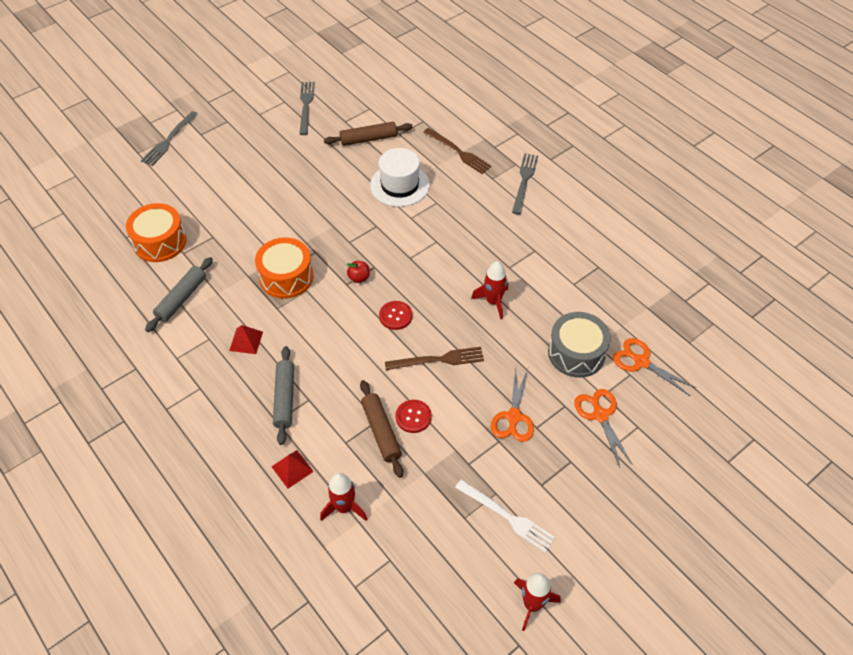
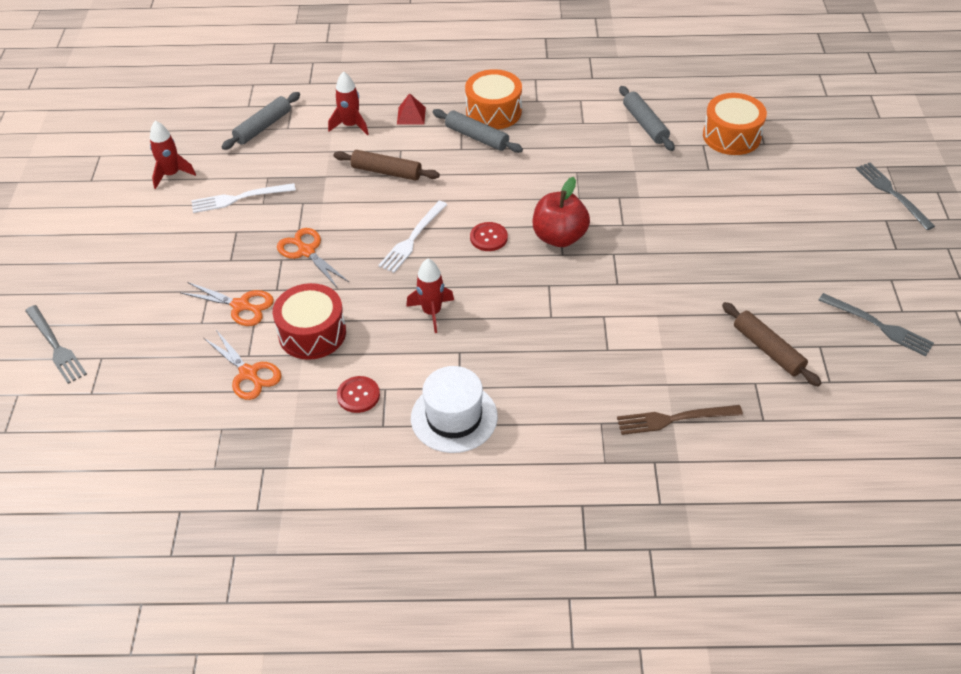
camera: 130 degrees right, 5 degrees down
(246, 341) = (558, 140): red pyramid -> none
(286, 277) = (608, 192): orange drum -> orange drum (493, 111)
(359, 278) = (559, 237): red apple -> red apple, size x2.12
(368, 139) = (768, 350): brown rolling pin -> brown rolling pin turned 60 degrees counterclockwise
(399, 185) = (663, 334): white hat -> white hat (454, 417)
(406, 583) = (263, 127): none -> grey rolling pin
(413, 417) = (378, 195): red button -> red button (358, 395)
(438, 360) = (412, 238): brown fork -> white fork
(524, 181) = (568, 450): grey fork -> grey fork (55, 346)
(576, 353) = (312, 333): grey drum -> red drum
(641, 362) = (248, 373): orange scissors -> orange scissors turned 60 degrees clockwise

